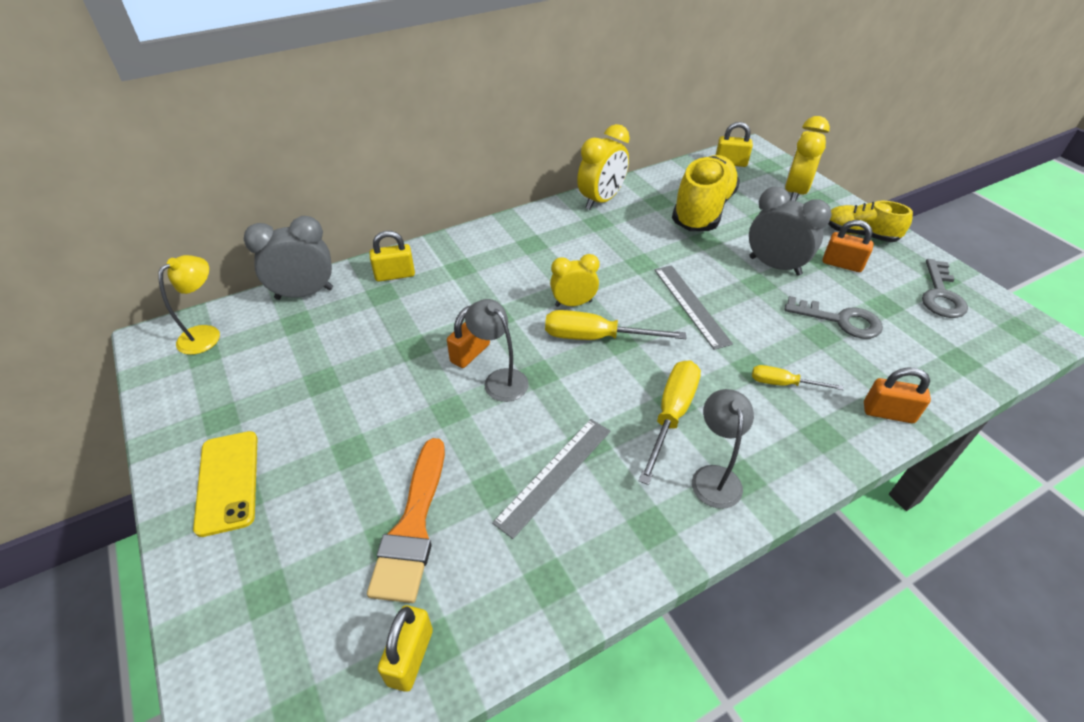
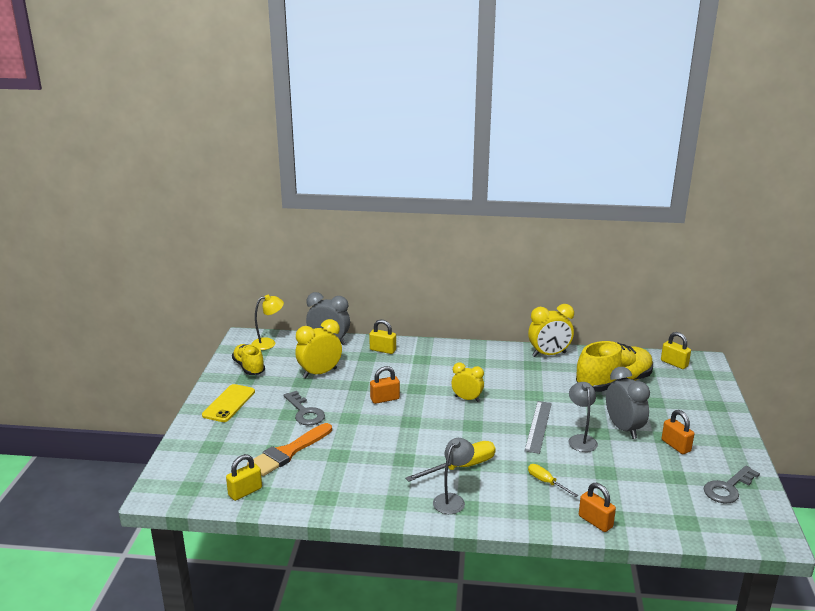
camera: 35 degrees right, 20 degrees down
(500, 379) = (388, 416): grey lamp -> grey lamp (580, 439)
(554, 474) = (372, 463): grey ruler -> none
(596, 337) = (461, 419): yellow screwdriver -> none
(794, 192) = (700, 396): yellow clock -> yellow clock (320, 373)
(840, 320) = (629, 471): grey key -> grey key (305, 412)
(860, 234) = (716, 436): yellow shoe -> yellow shoe (249, 367)

